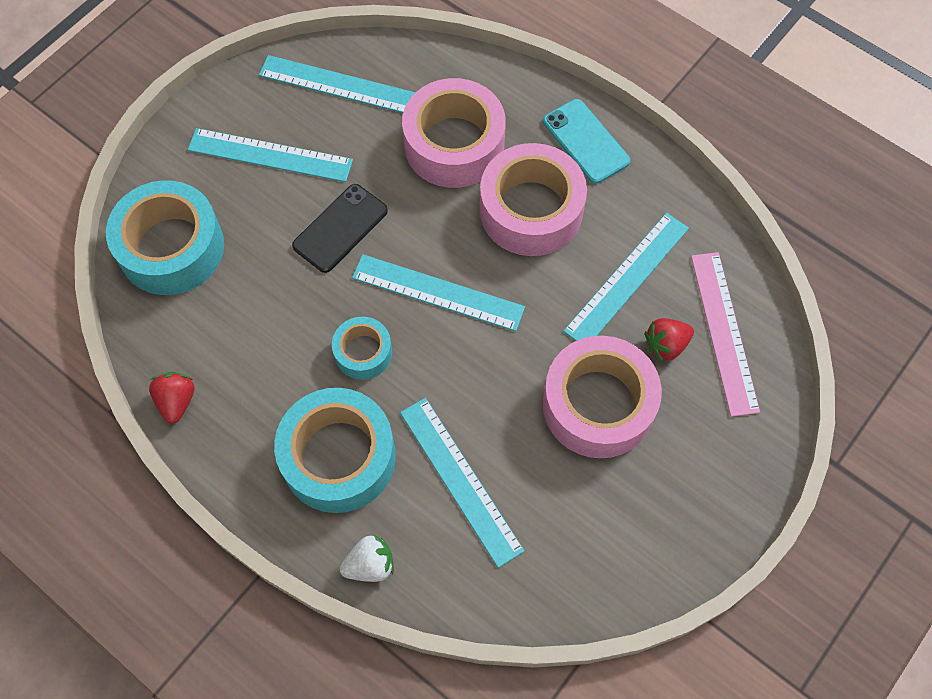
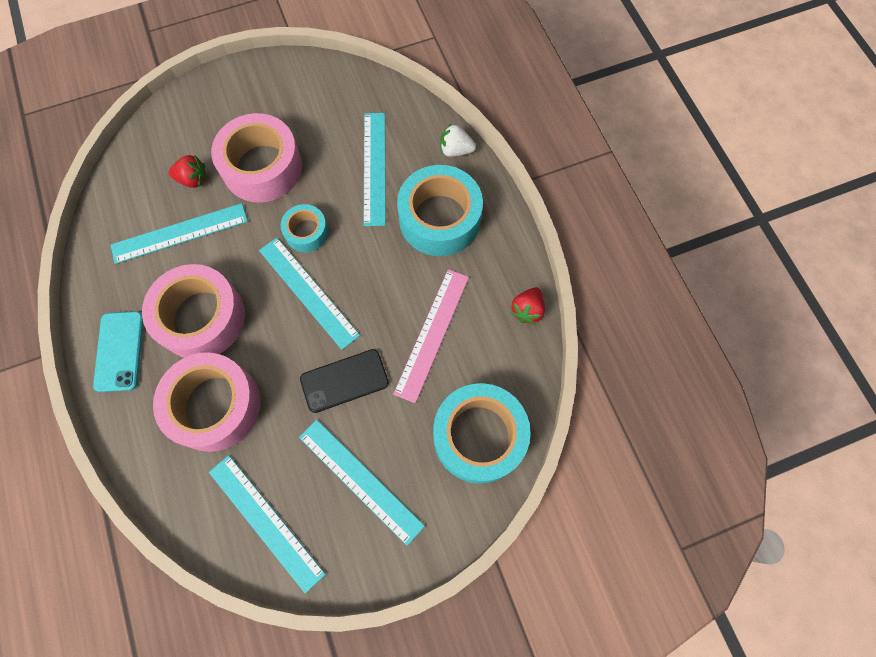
camera: 150 degrees left, 5 degrees up
(363, 352) = (384, 277): turquoise tape -> turquoise tape (306, 232)
(724, 332) = (151, 168): pink ruler -> pink ruler (432, 334)

